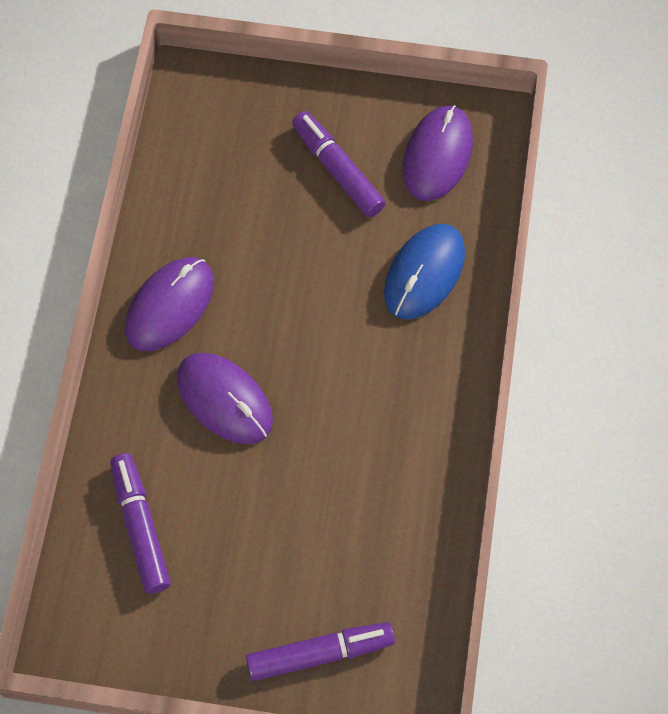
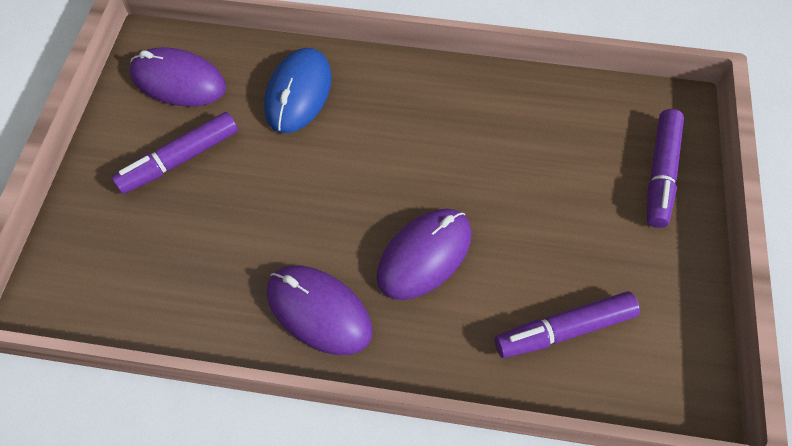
camera: 90 degrees left, 5 degrees down
(319, 653) = (660, 173): purple marker -> purple marker turned 150 degrees counterclockwise
(424, 273) = (298, 93): blue mouse -> blue mouse turned 75 degrees clockwise

